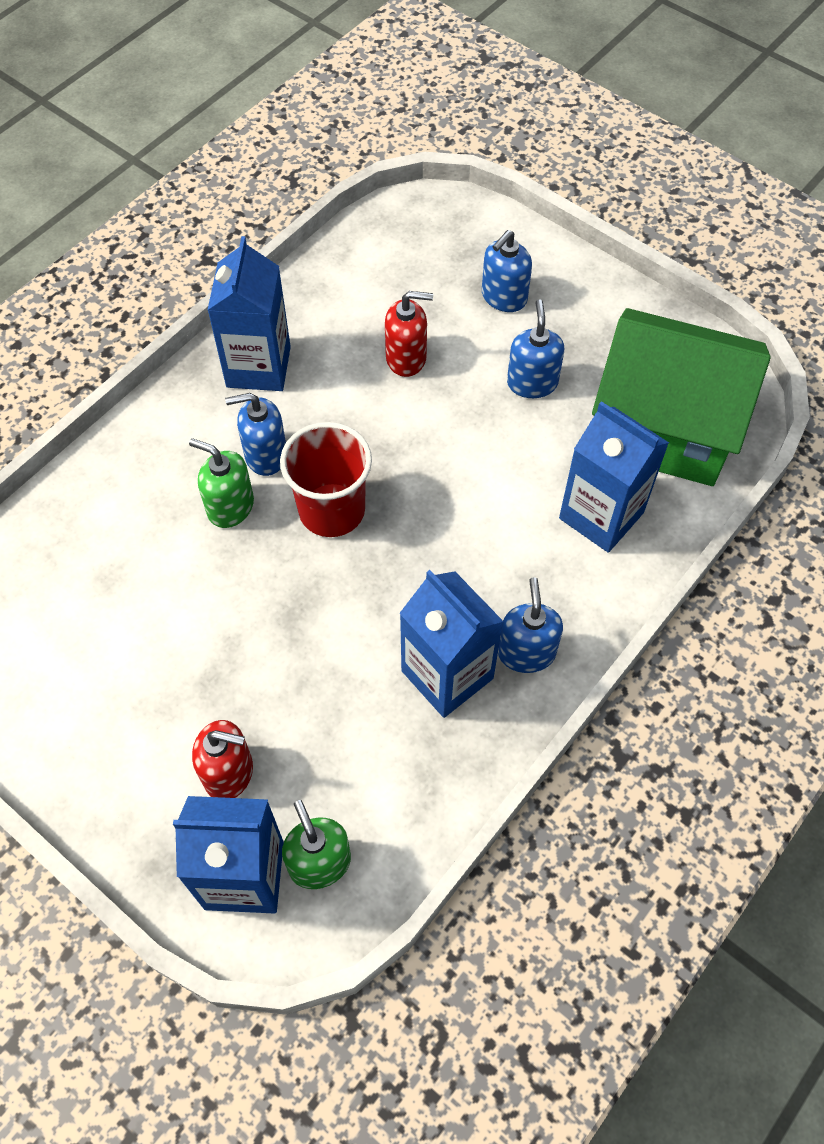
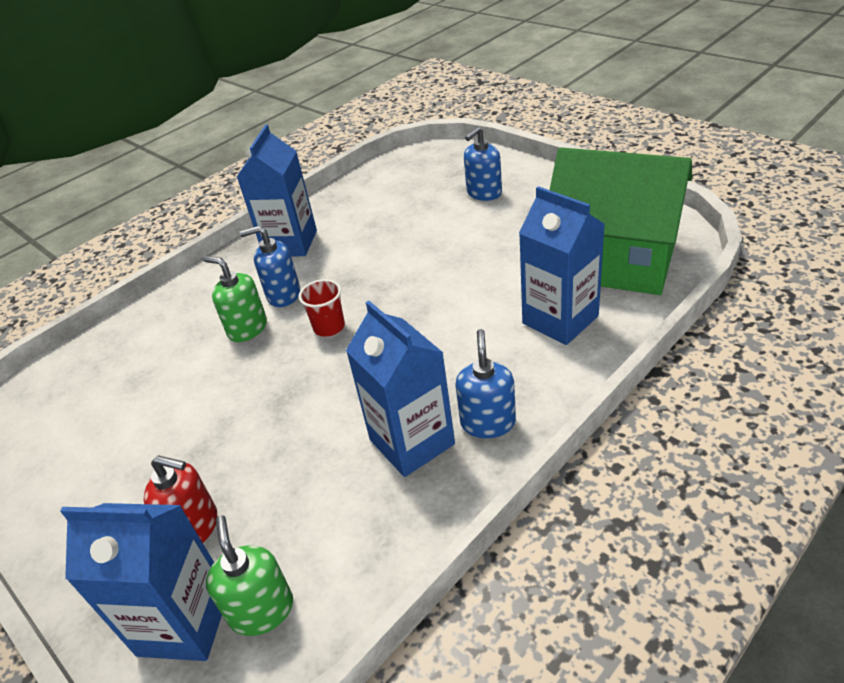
camera: 10 degrees right, 20 degrees down
(332, 510) = (329, 327): red cup -> red cup, size x0.57
(406, 358) = (404, 231): red soap dispenser -> none
(532, 383) = (503, 239): blue soap dispenser -> none

